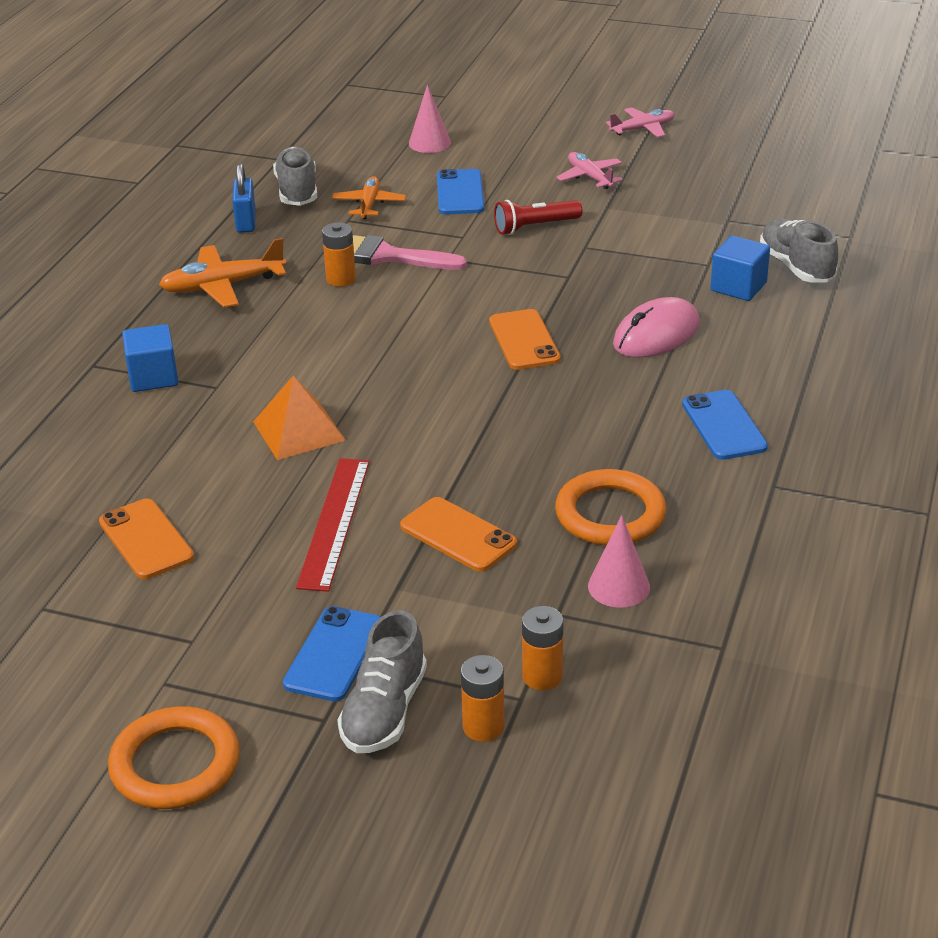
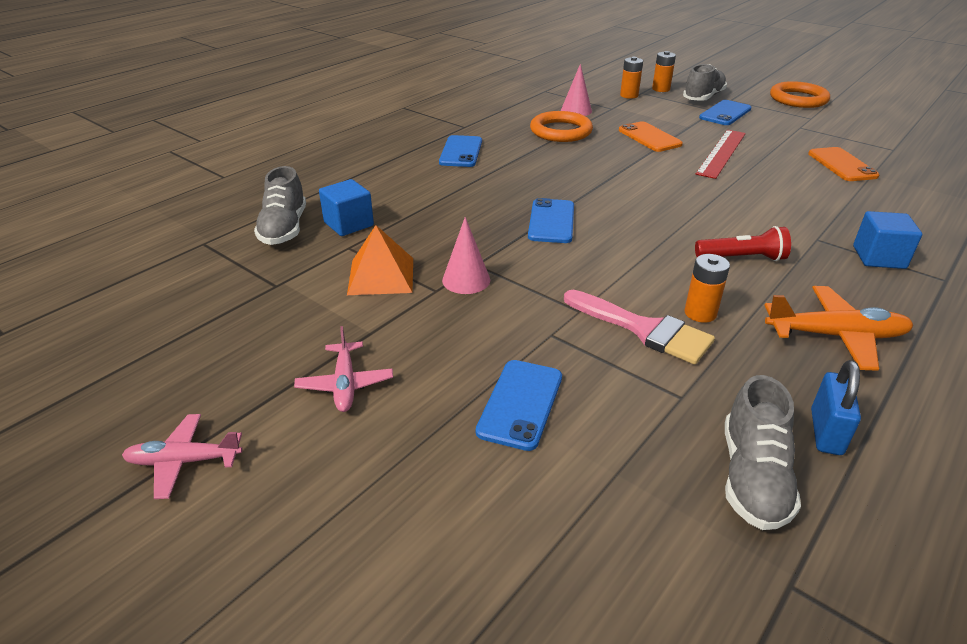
camera: 160 degrees left, 0 degrees up
(298, 431) = (745, 198): orange pyramid -> orange pyramid (381, 276)
(369, 204) = (648, 417): orange plane -> none
(429, 143) = (512, 540): pink cone -> pink cone (466, 280)
(524, 340) = (551, 221): orange phone -> blue phone
(535, 227) = (466, 326): red flashlight -> red flashlight (742, 258)
(656, 335) = (449, 205): pink mouse -> none

